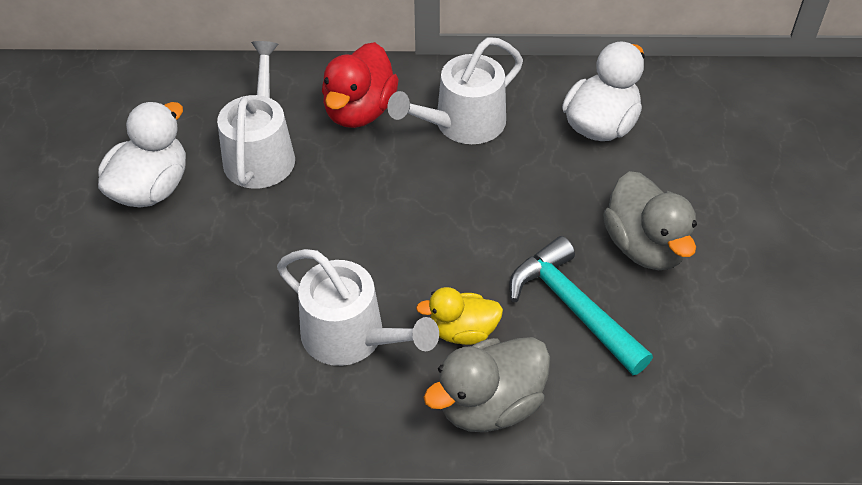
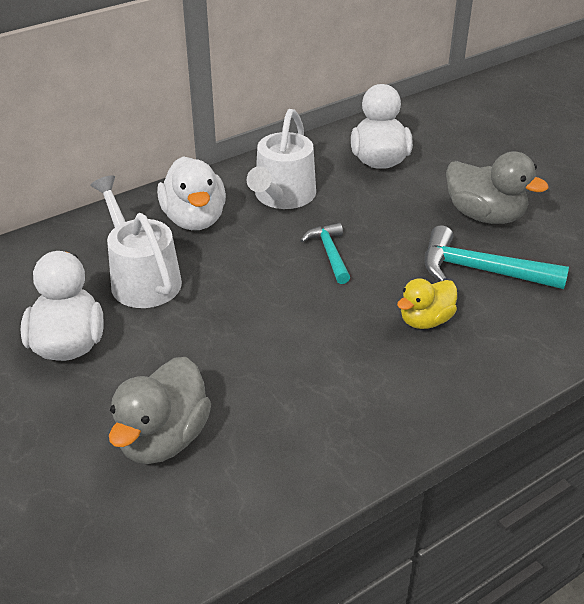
camera: 35 degrees left, 10 degrees down
(351, 336) = (350, 363): white watering can -> none
(360, 111) = (194, 219): red duck -> white duck
(445, 211) = (329, 253): none -> turquoise hammer
(490, 405) = (494, 355): grey duck -> grey duck (163, 439)

